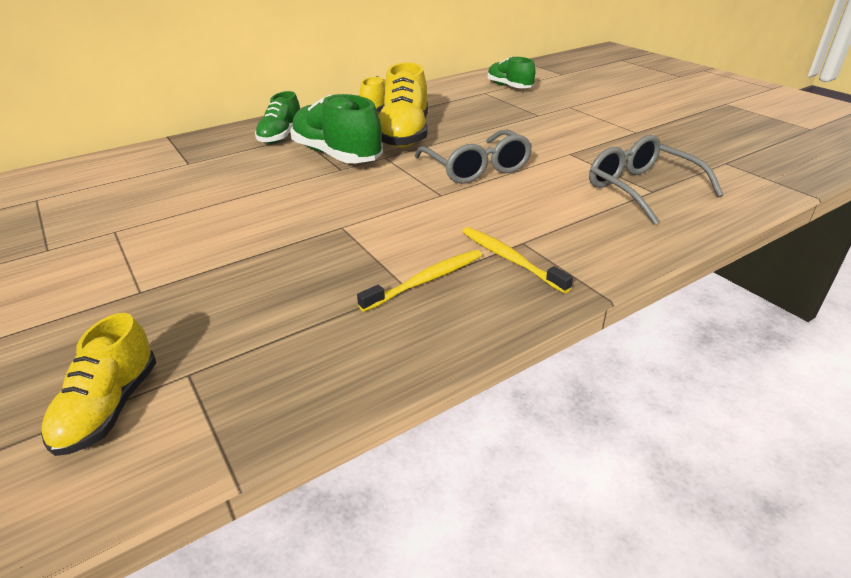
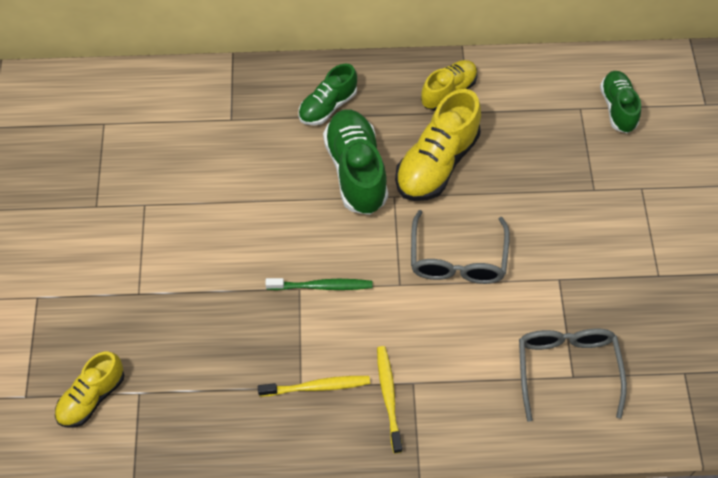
camera: 30 degrees right, 25 degrees up
(365, 218) = (322, 286): none -> green toothbrush

